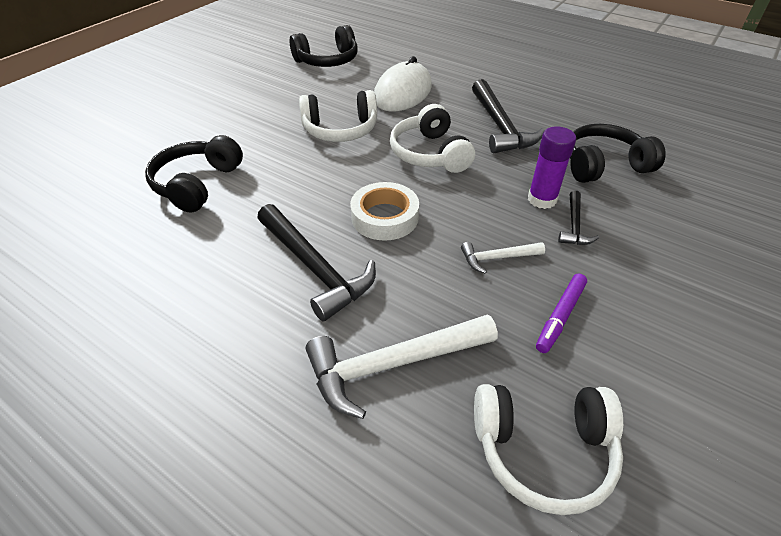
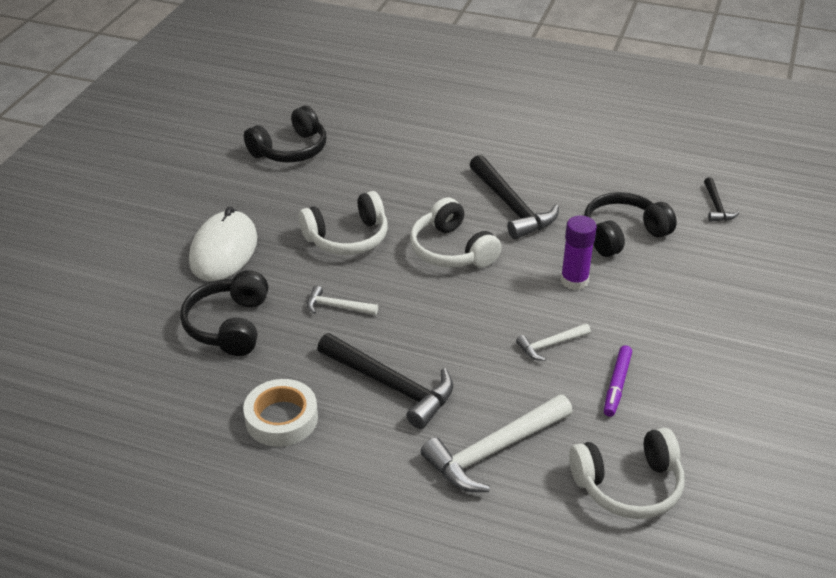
camera: 15 degrees left, 5 degrees down
(301, 185) = (337, 307): none -> white hammer
(384, 217) = (434, 325): white tape -> white tape (281, 418)
(403, 92) = (395, 180): white mouse -> white mouse (224, 250)
(574, 225) = (609, 301): black hammer -> black hammer (716, 206)

